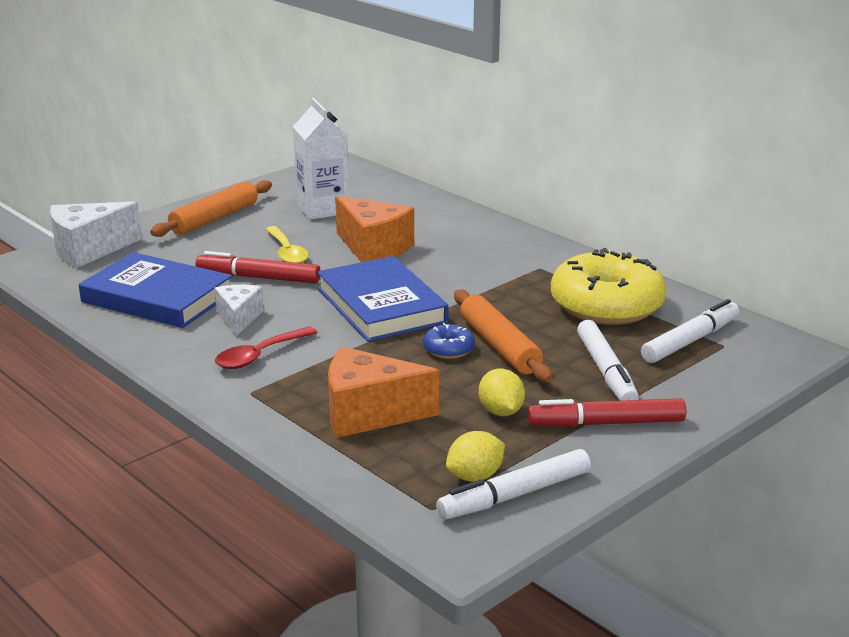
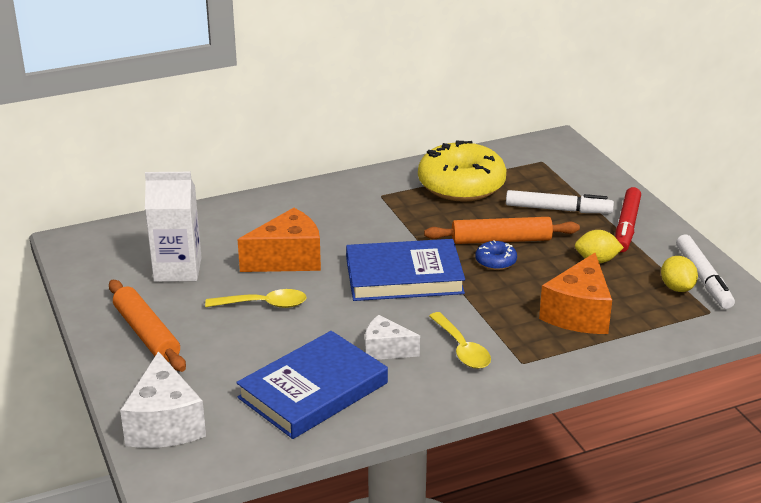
camera: 70 degrees left, 5 degrees up
(258, 278) = (308, 328): red marker -> none
(260, 355) = (461, 349): red spoon -> yellow spoon
(690, 341) = (530, 170): white marker -> none

